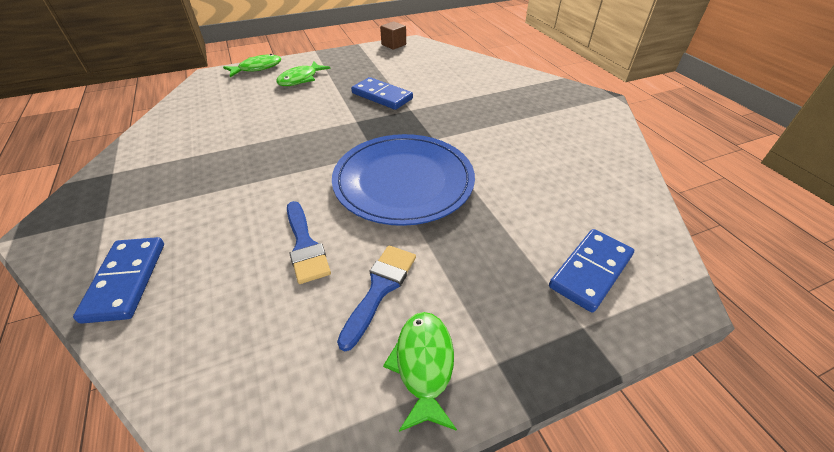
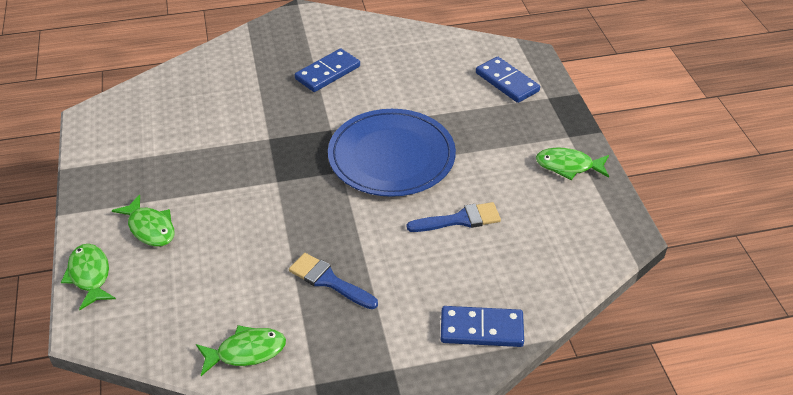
camera: 80 degrees left, 0 degrees up
(163, 135) = (246, 352): none -> green fish
(380, 288) = (509, 180): blue brush -> blue brush (329, 281)
(382, 96) = (229, 157): blue domino -> blue domino (327, 73)
(393, 44) = (87, 134): brown cube -> none

